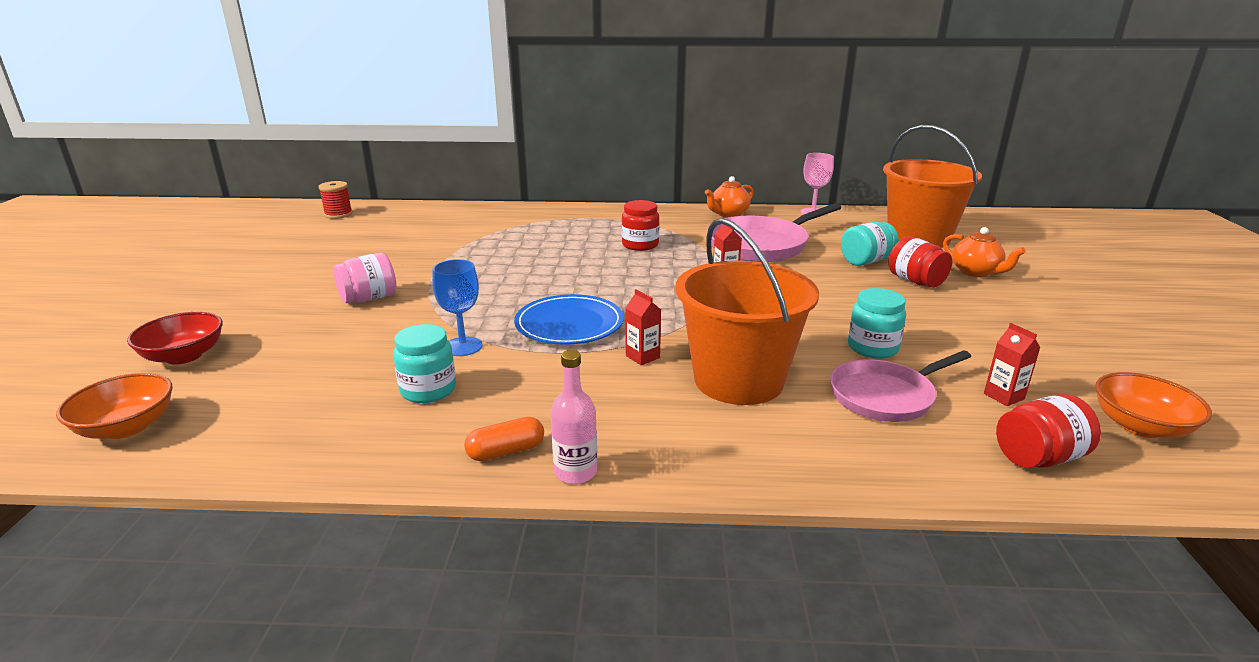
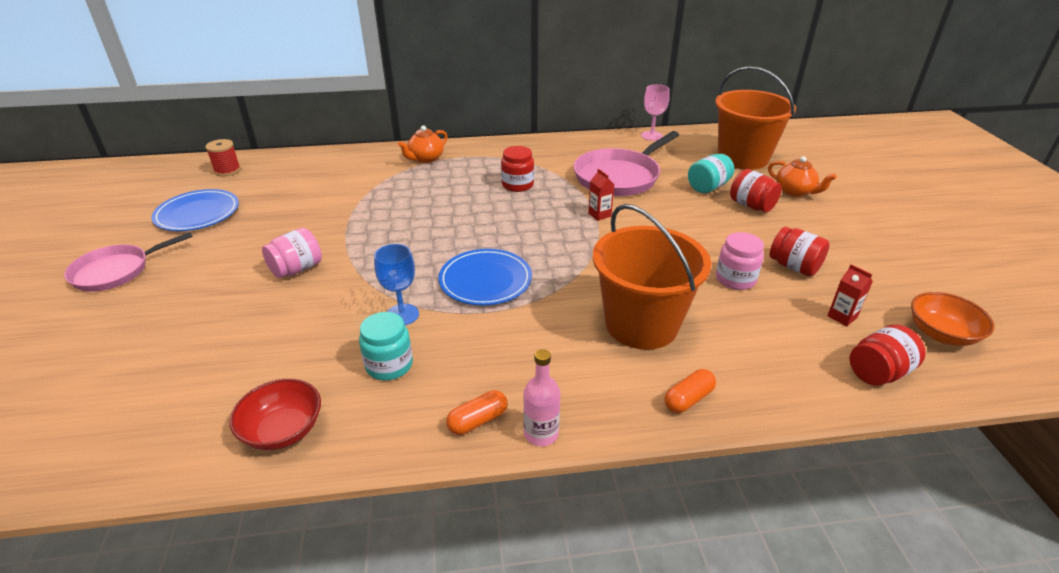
camera: 10 degrees left, 10 degrees up
(127, 427) = (131, 440): orange bowl -> none
(184, 356) = (149, 354): red bowl -> red bowl (283, 430)
(291, 246) = (197, 213): none -> blue plate
(642, 357) = (557, 309): red carton -> none
(728, 214) = (582, 143): orange teapot -> orange teapot (425, 159)
(772, 458) = (688, 399): none -> orange capsule
(872, 348) = (735, 279): turquoise jar -> pink jar
(885, 396) = (757, 327): pink pan -> pink pan (116, 271)
(953, 342) = (794, 267): none -> red jar

